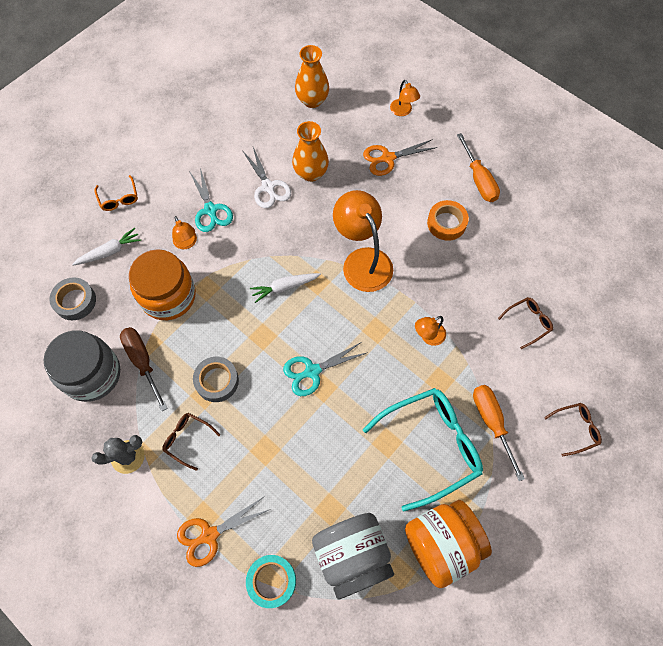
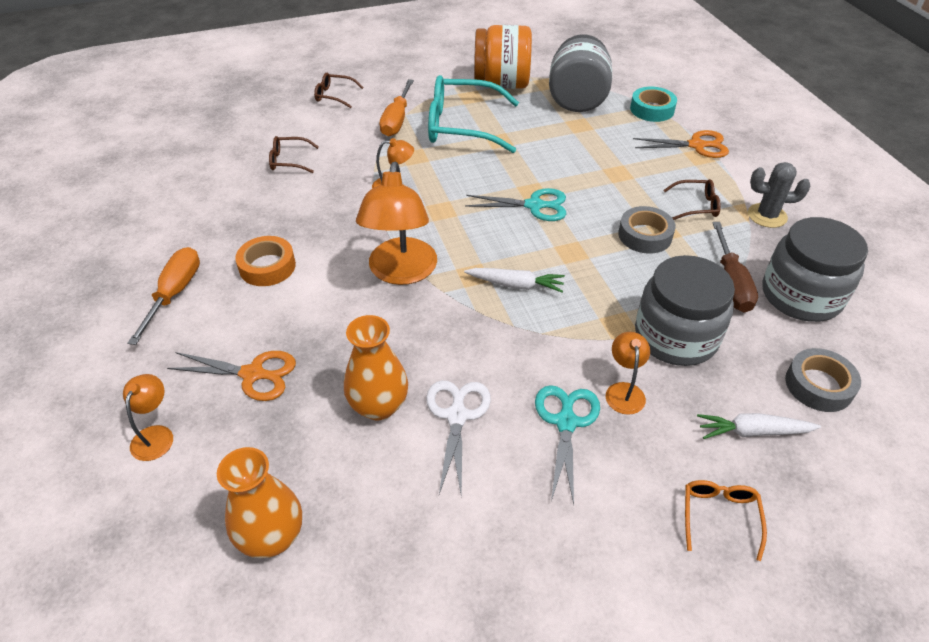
camera: 150 degrees left, 20 degrees down
(168, 296) = (675, 337): orange jar -> grey jar
(187, 439) = (696, 206): brown glasses -> brown glasses turned 60 degrees counterclockwise

